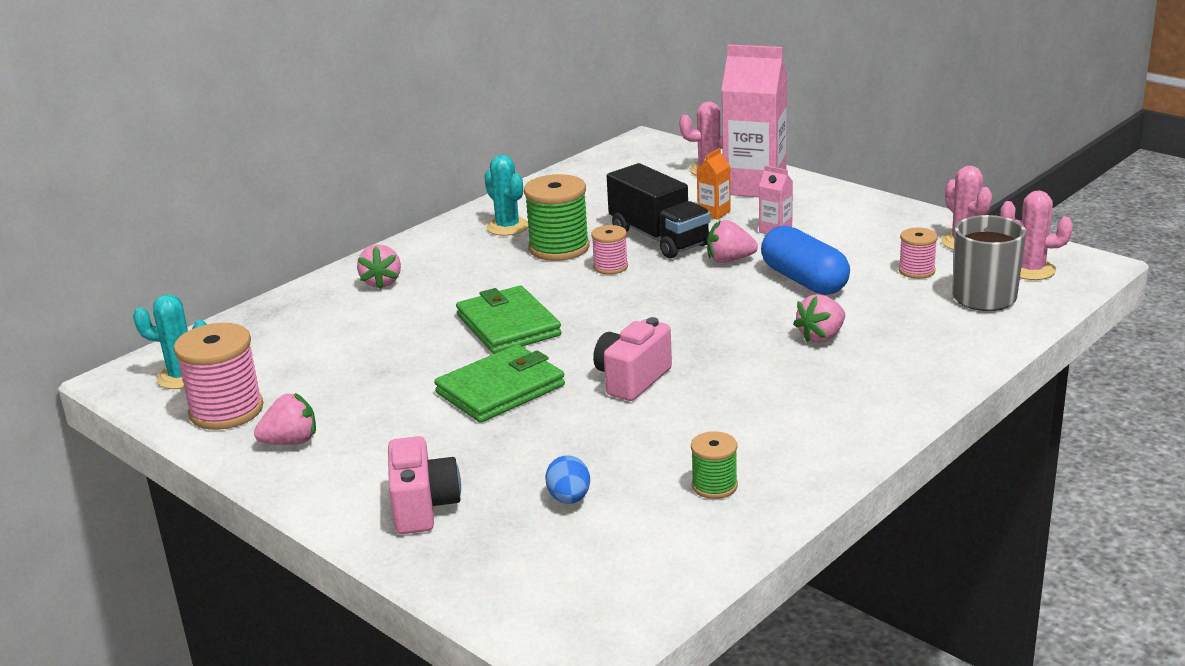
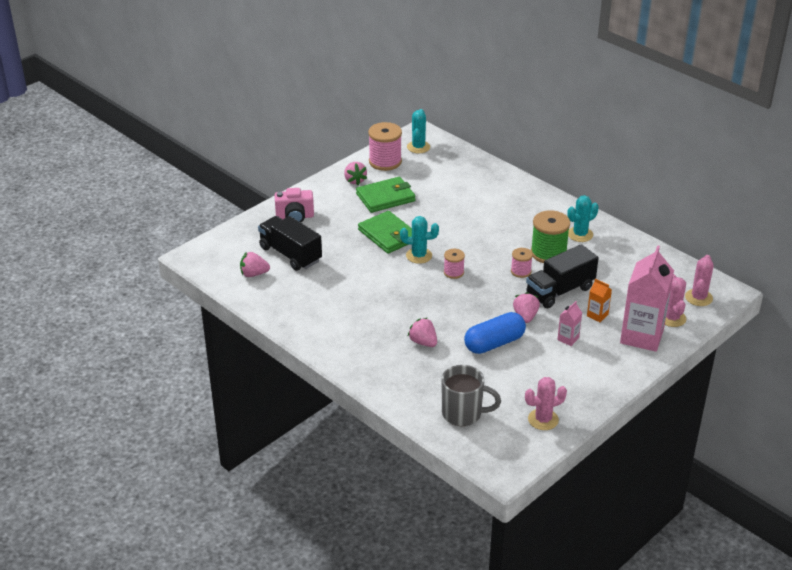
camera: 90 degrees right, 10 degrees up
(382, 282) = (510, 195): pink strawberry -> pink strawberry (254, 274)
(508, 325) = (454, 236): green wallet -> green wallet (385, 197)
(569, 354) = (419, 255): none -> turquoise cactus
(569, 499) = (290, 254): blue egg -> black truck
(632, 380) = (389, 275): pink camera -> none
(714, 486) = (289, 295): green spool -> none
(916, 271) = (502, 391): pink spool -> pink spool (453, 272)
(1031, 270) = (498, 442): pink cactus -> pink cactus (698, 298)

